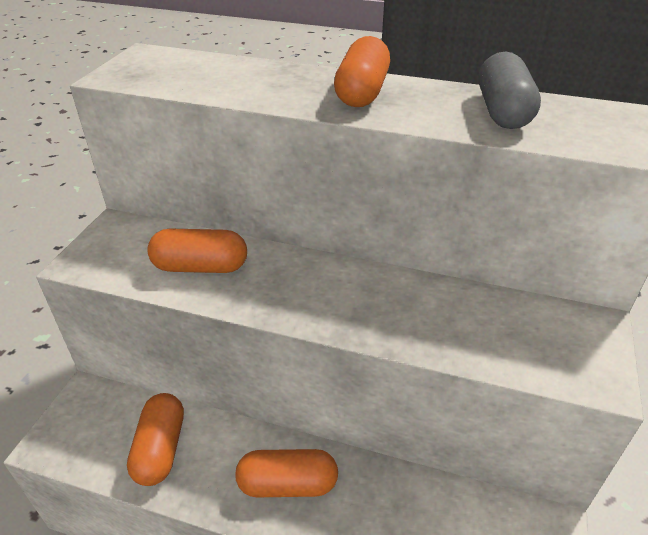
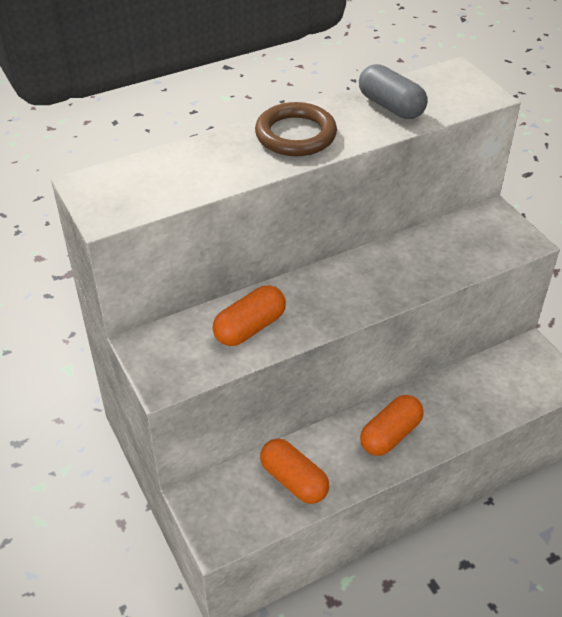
camera: 45 degrees left, 5 degrees up
(361, 92) = (295, 135): orange capsule -> brown ring

